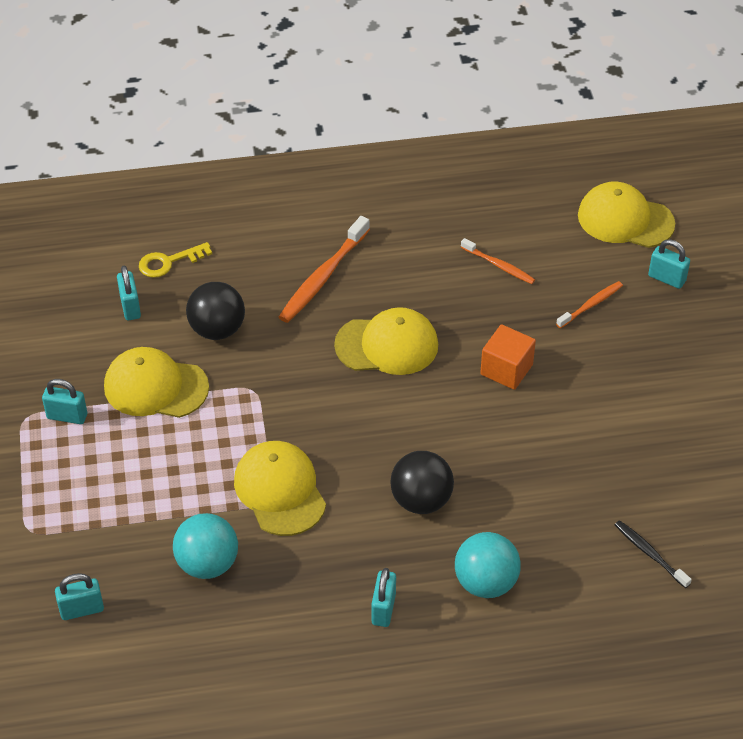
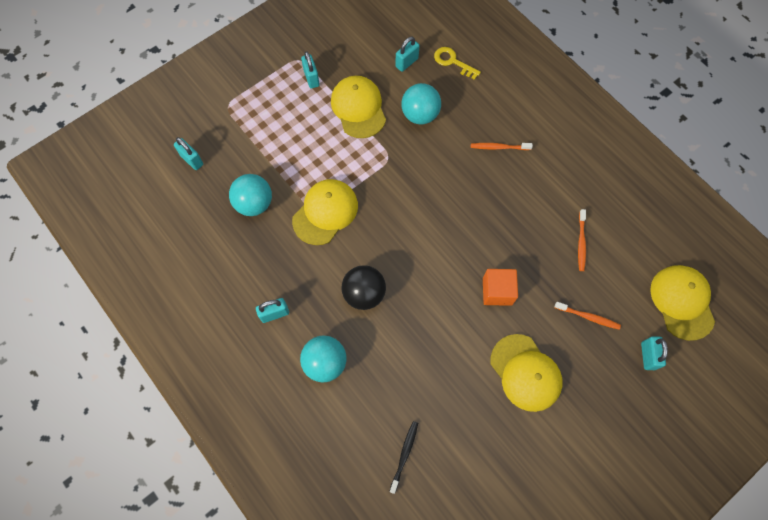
camera: 60 degrees right, 20 degrees up
(217, 329) = (420, 115): black ball -> turquoise ball
(323, 277) = (499, 147): orange toothbrush -> orange toothbrush, size x0.57
(387, 345) = (470, 211): yellow cap -> yellow cap (525, 372)

